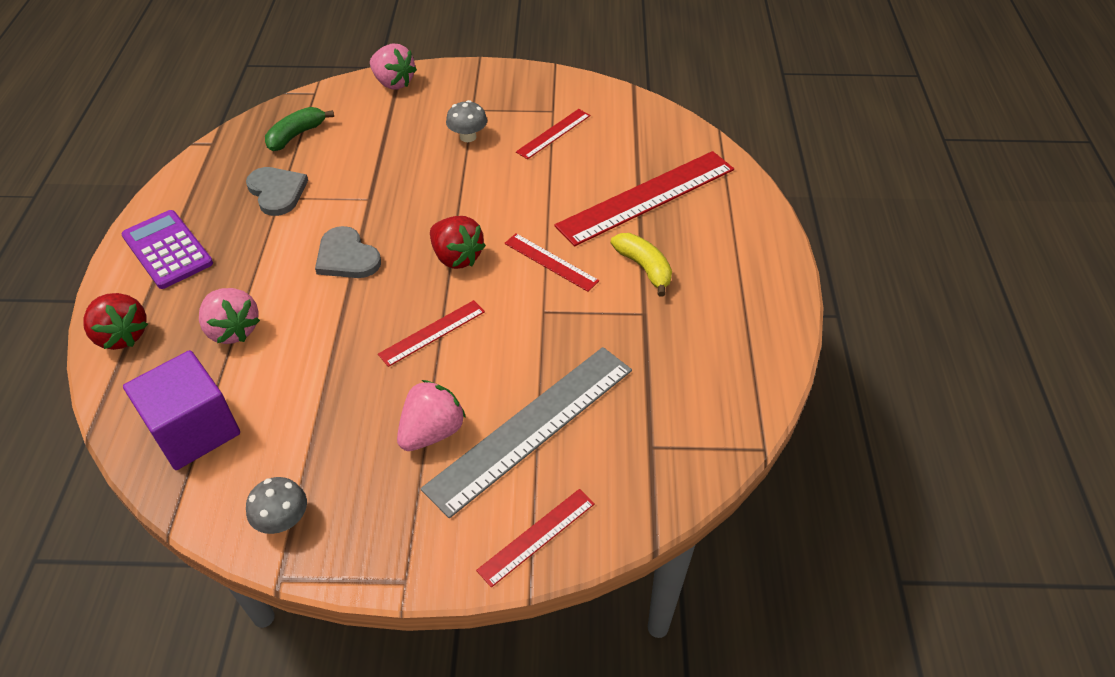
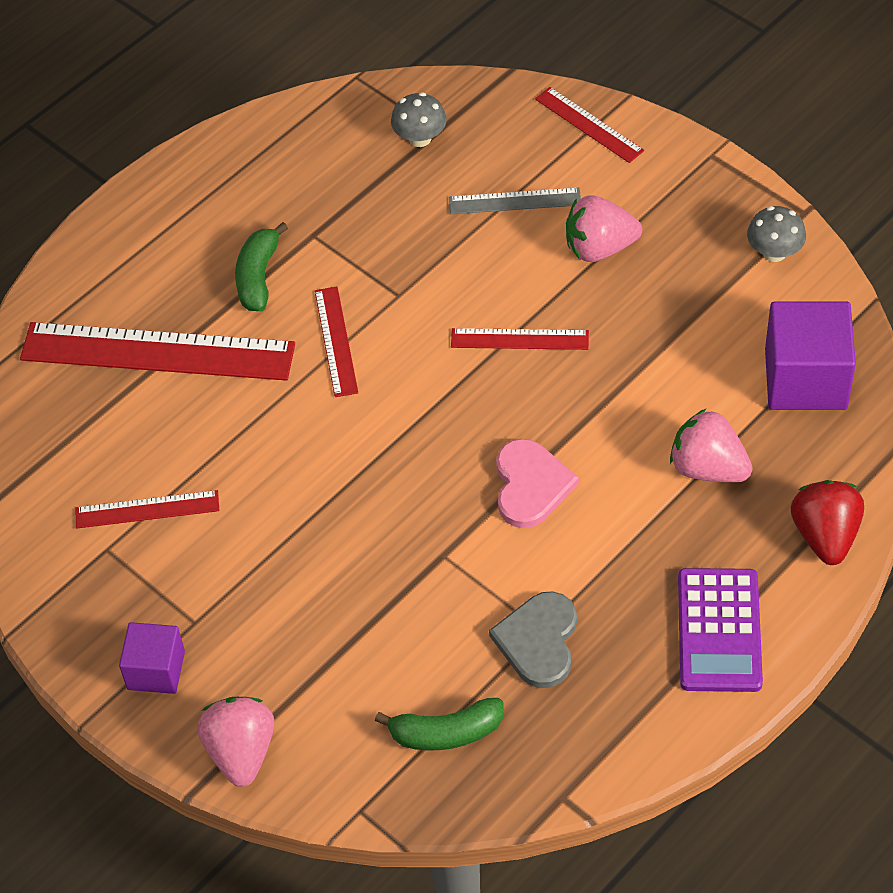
camera: 135 degrees left, 5 degrees up
(233, 330) = (708, 468): pink strawberry -> pink strawberry turned 60 degrees counterclockwise
(347, 257) = (531, 485): grey heart -> pink heart
(456, 257) = (420, 409): red strawberry -> none
(468, 137) = (246, 576): grey mushroom -> grey mushroom (420, 138)
(469, 86) = (156, 670): none -> purple cube
(531, 427) = (515, 201): grey ruler -> grey ruler, size x0.50
(536, 536) = (588, 125): red ruler -> red ruler turned 45 degrees clockwise
(644, 268) = (258, 277): yellow banana -> green banana

